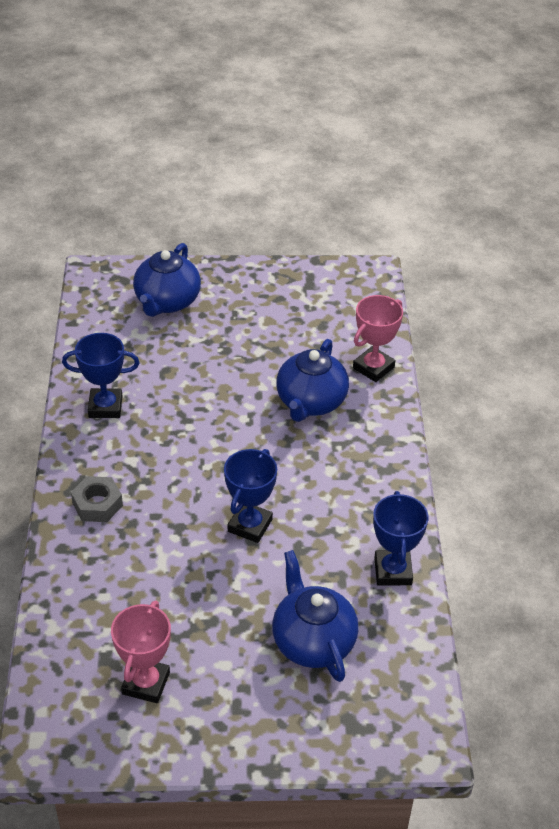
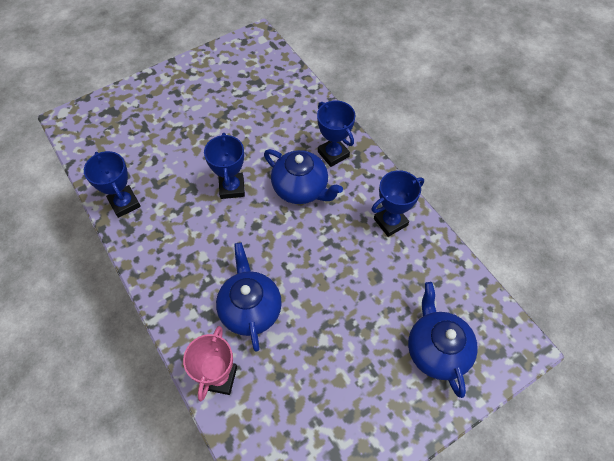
camera: 150 degrees right, 15 degrees up
(97, 504) = (333, 154): grey nut -> blue trophy
(146, 683) = (229, 81): pink trophy -> none
(312, 641) = (154, 140): blue teapot -> blue teapot (301, 189)

